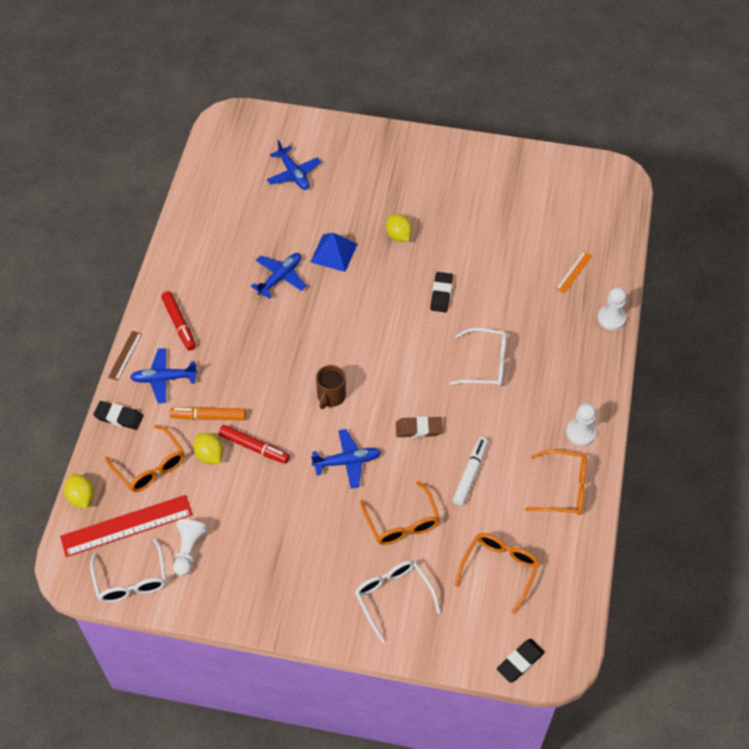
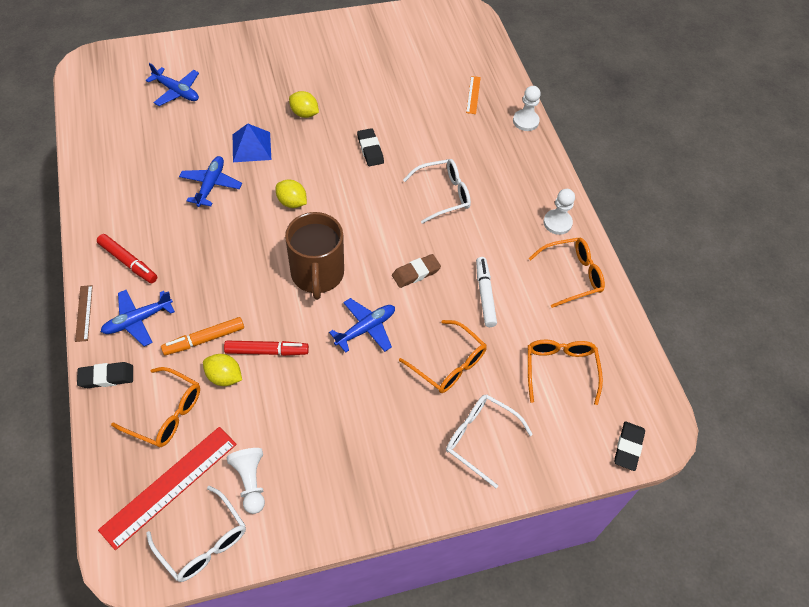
camera: 30 degrees left, 0 degrees up
(81, 497) = (103, 477): yellow lemon -> yellow lemon (292, 202)
(331, 396) = (317, 274): brown mug -> brown mug, size x1.79

